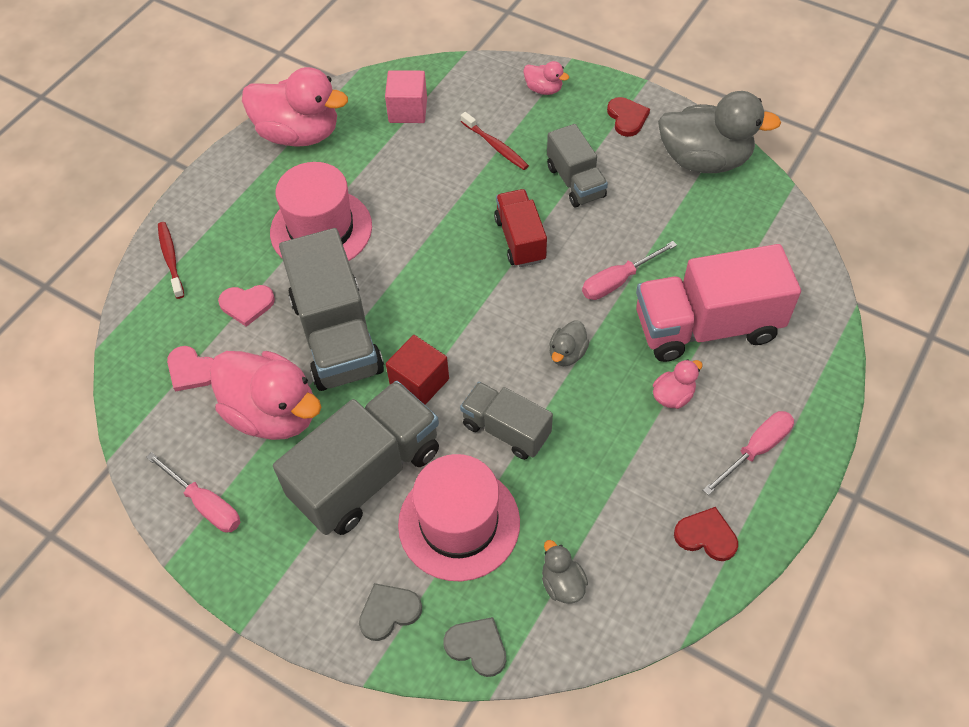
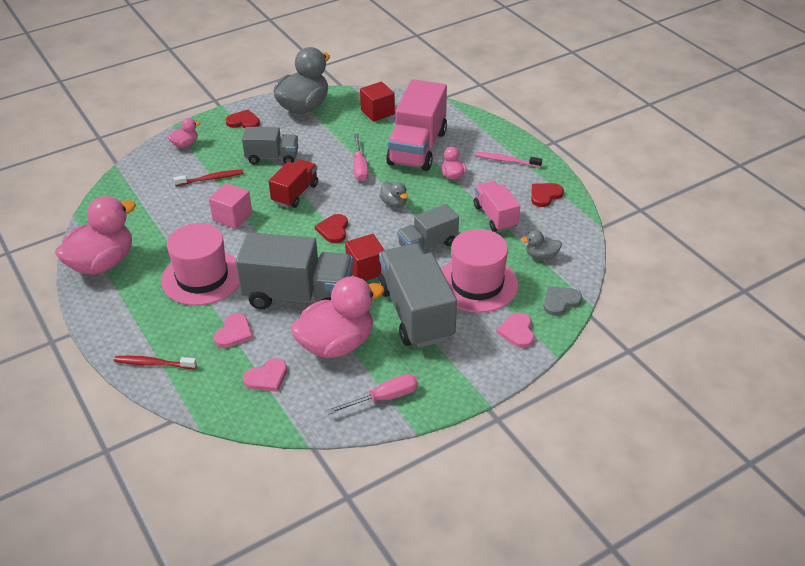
camera: 65 degrees left, 15 degrees down
(389, 612) = (517, 332): grey heart -> pink heart
(408, 110) = (138, 206): pink cube -> pink cube (232, 217)
(474, 313) = (333, 230): none -> red heart
(520, 240) = (295, 193): red truck -> red truck turned 105 degrees clockwise
(614, 488) = (495, 217): none -> pink truck
(755, 243) = (377, 112): none -> red cube
(756, 450) = (506, 160): pink screwdriver -> pink toothbrush

